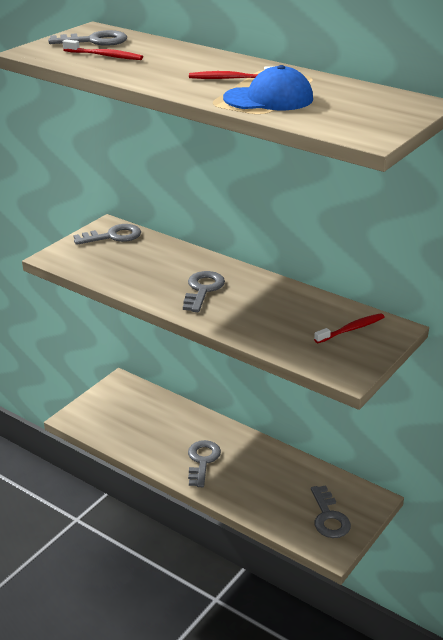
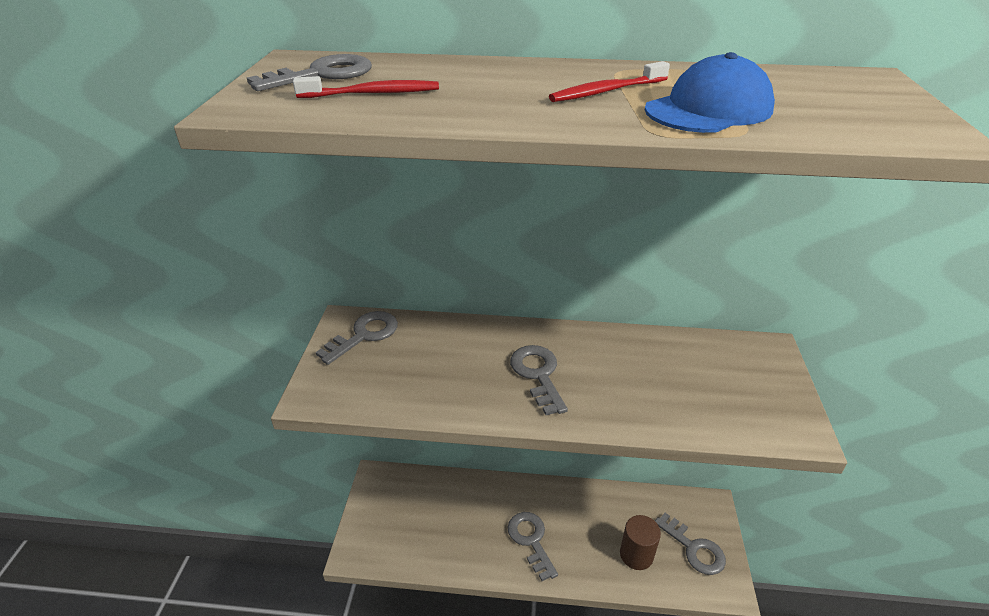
camera: 30 degrees left, 5 degrees up
(277, 501) = (636, 554): none -> brown cylinder
(351, 329) = (735, 367): red toothbrush -> none

